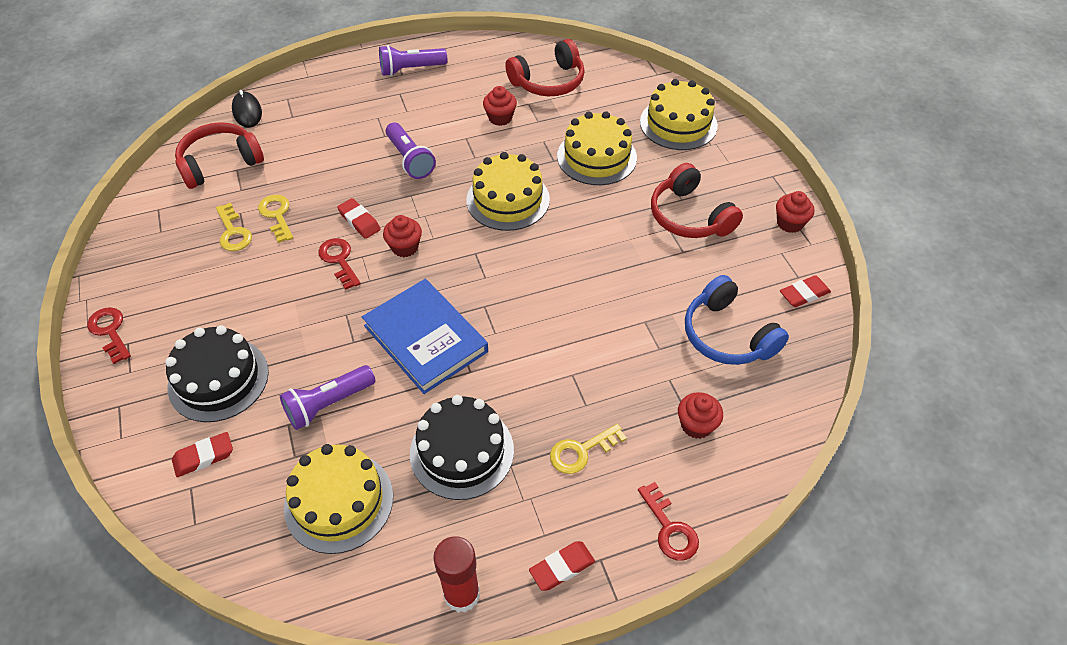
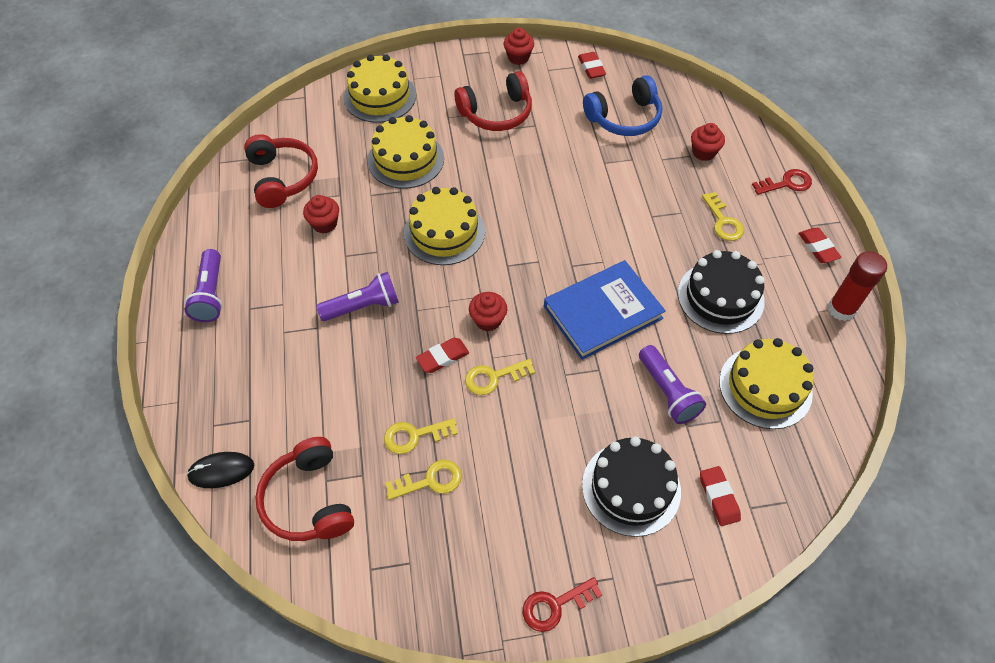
camera: 80 degrees left, 5 degrees up
(339, 260) = (494, 377): red key -> yellow key

